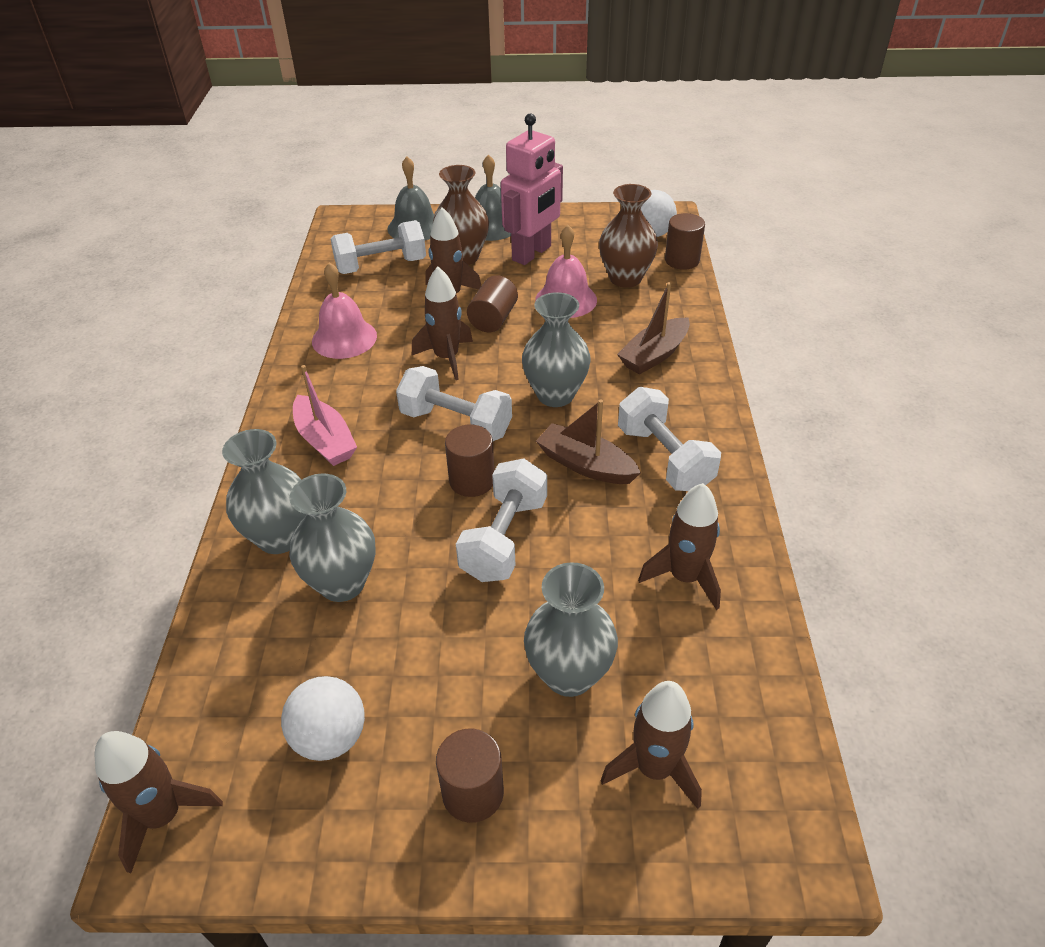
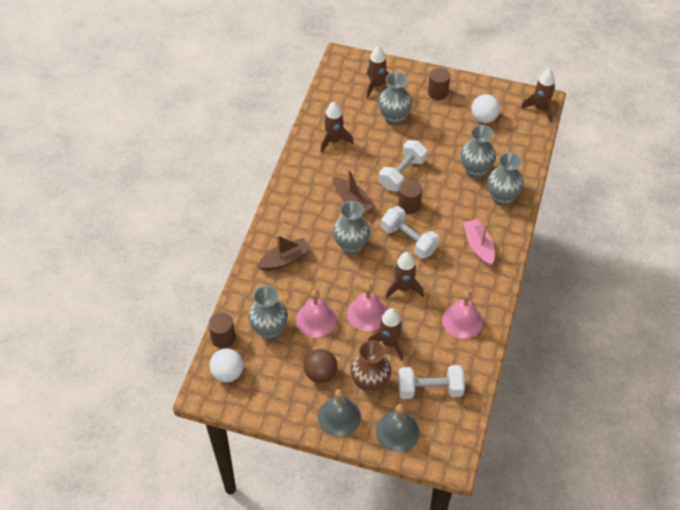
camera: 165 degrees left, 10 degrees up
(493, 319) = (367, 313): brown cylinder -> pink bell
(532, 253) = (320, 374): pink robot -> brown ball
(625, 278) = (269, 329): brown vase -> grey vase
(664, 458) = (313, 195): white dumbbell -> none

